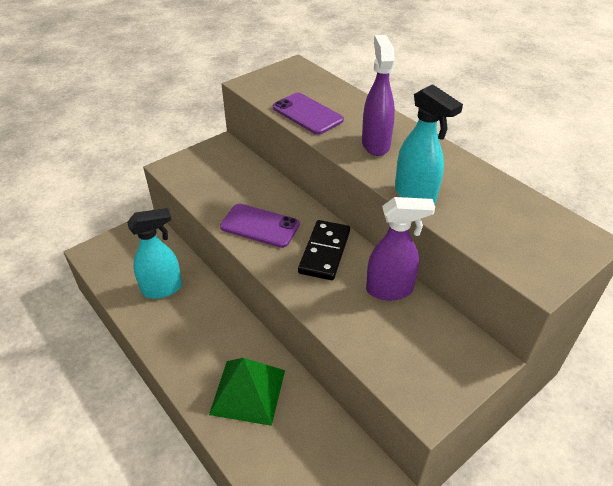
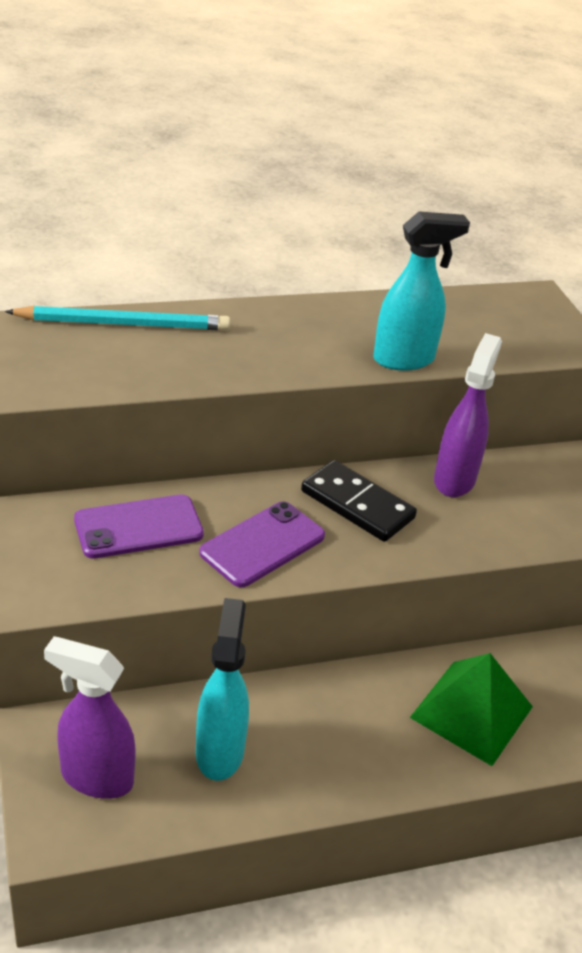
camera: 70 degrees left, 5 degrees down
(307, 114) = (153, 367): purple phone -> purple phone (138, 527)
(337, 94) = (124, 324): none -> turquoise pencil
(375, 144) = (278, 344): purple spray bottle -> purple spray bottle (96, 777)

